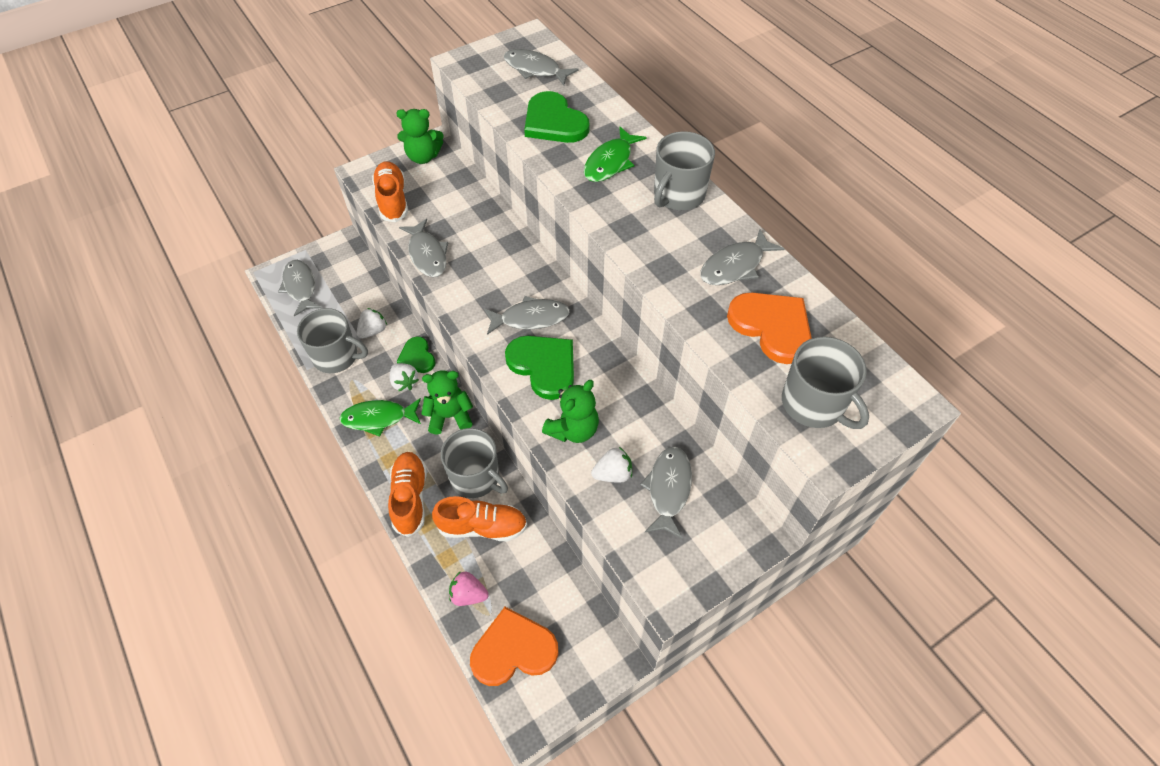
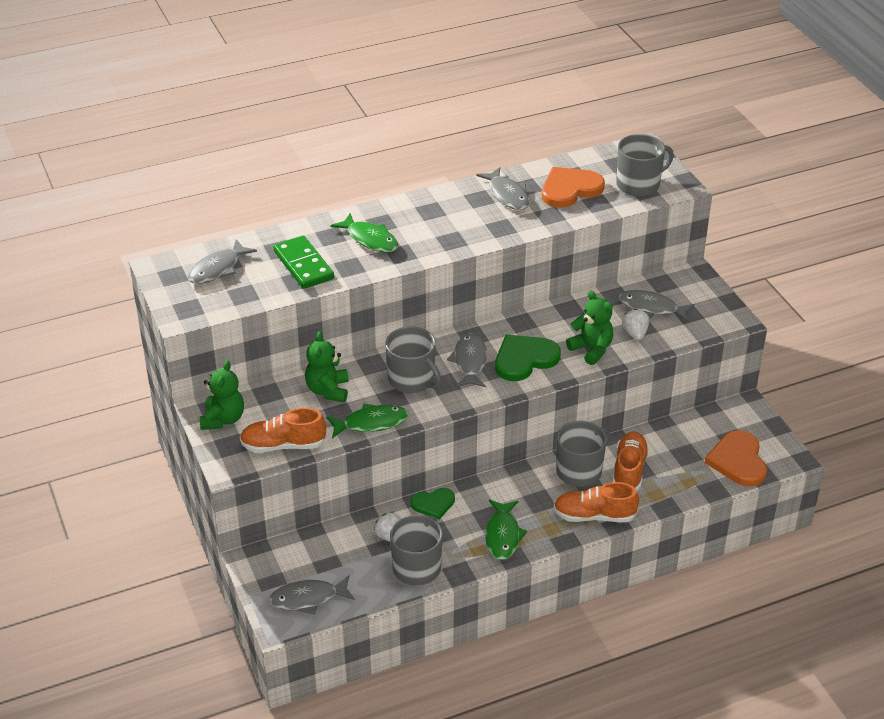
camera: 80 degrees left, 15 degrees down
(404, 382) = (463, 515): white strawberry -> none
(427, 254) = (371, 423): grey fish -> green fish
(450, 416) = (510, 484): green teddy bear -> green teddy bear (328, 390)
(468, 594) = (690, 483): pink strawberry -> none
(554, 122) = (303, 265): green heart -> green domino
(678, 195) = (422, 210): grey mug -> grey mug (412, 380)

